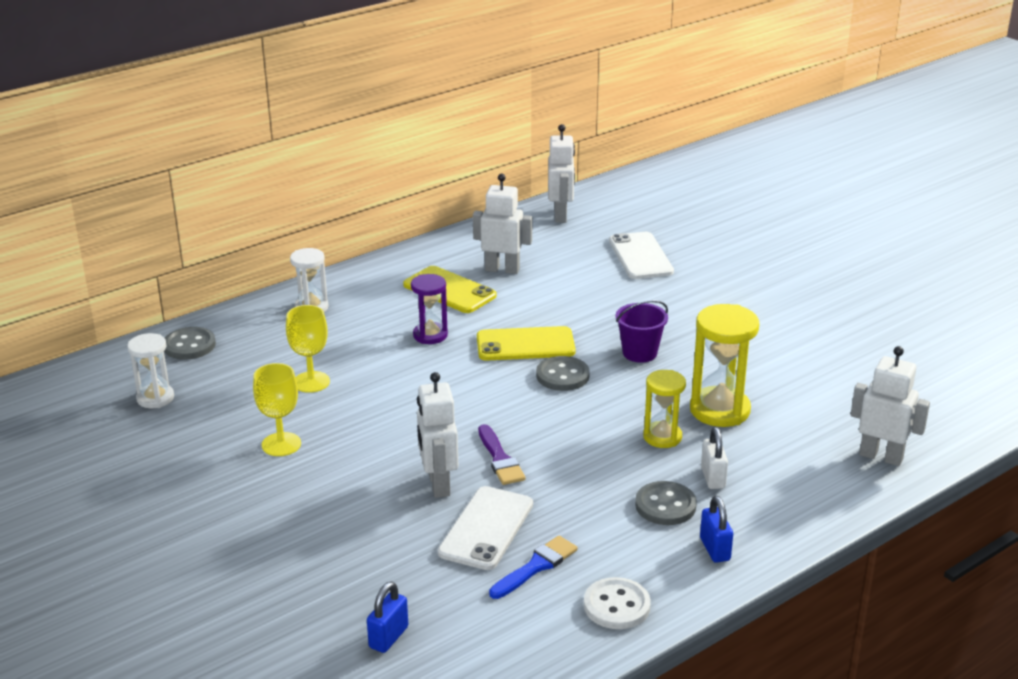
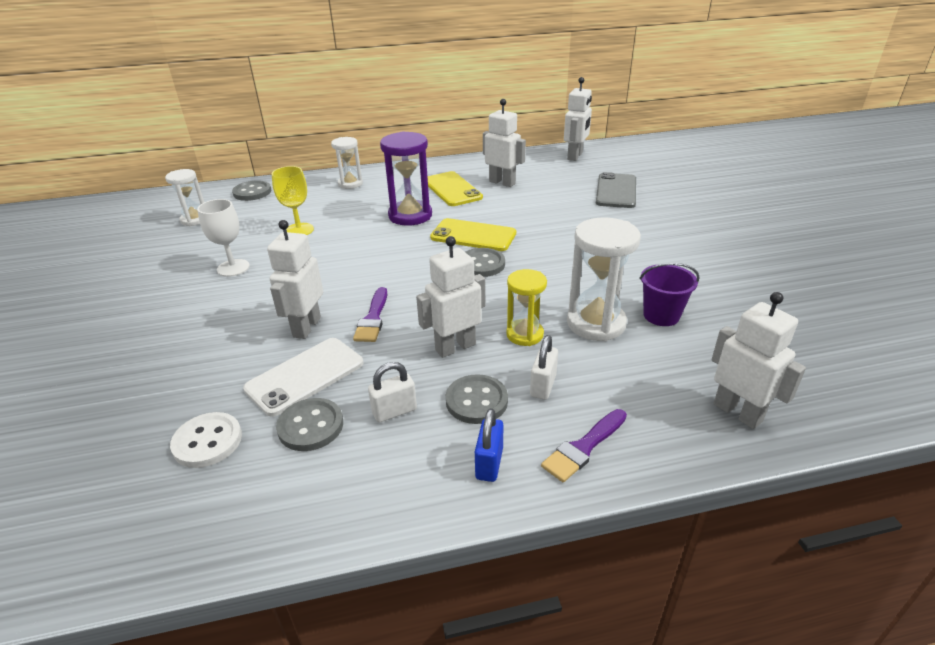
camera: 25 degrees right, 5 degrees up
(281, 444) = (233, 268): yellow goblet -> white goblet
(388, 637) = (127, 455): blue padlock -> none
(430, 335) = (410, 215): purple hourglass -> purple hourglass, size x1.60
(536, 566) = (310, 426): blue brush -> grey button
(600, 534) = (394, 411): none -> white padlock
(606, 465) = (455, 347): none -> white robot
(616, 606) = (343, 495): white button -> white button (207, 441)
(639, 353) = (560, 260): purple bucket -> purple bucket (661, 315)
(640, 256) = (616, 191): white phone -> grey phone
(719, 410) = (596, 323): yellow hourglass -> white hourglass
(780, 516) = (583, 447): none -> purple brush

